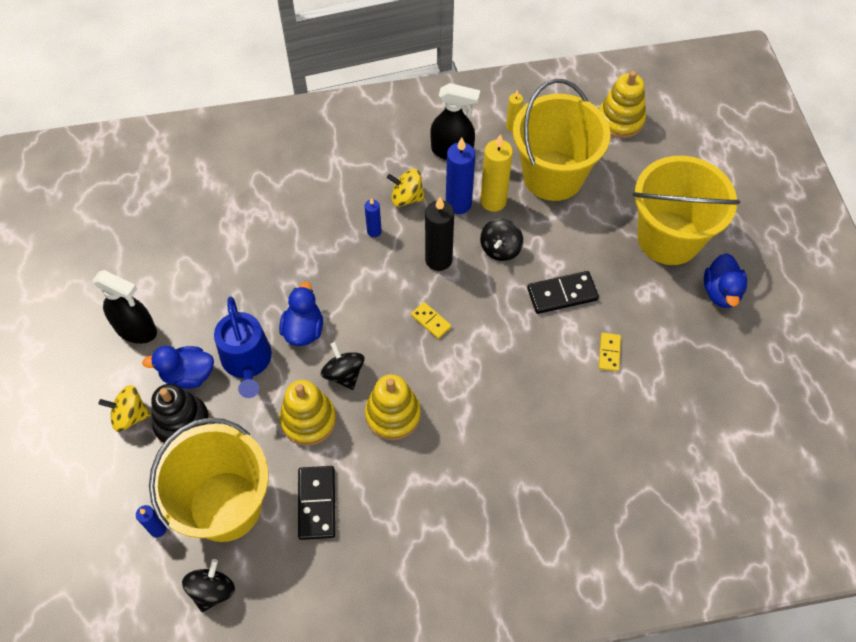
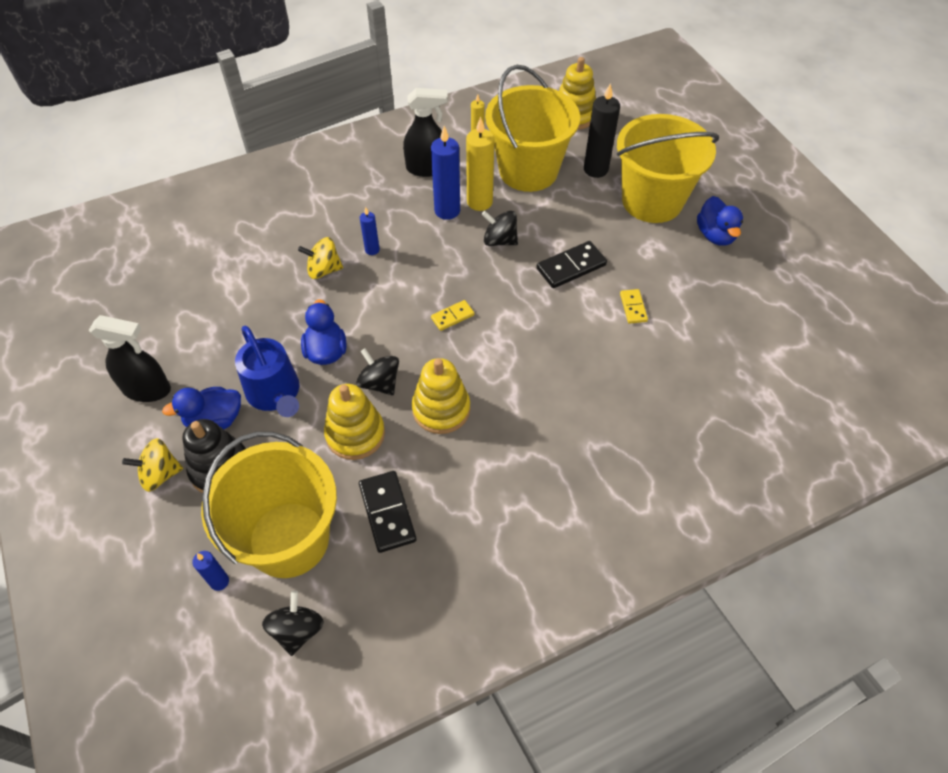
camera: 15 degrees left, 5 degrees down
(406, 197) = (395, 215): yellow spinning top -> yellow spinning top (324, 270)
(431, 321) = (452, 316): yellow domino -> yellow domino turned 60 degrees counterclockwise
(438, 260) = (443, 262): black candle -> black candle (595, 169)
(500, 249) = (499, 240): black spinning top -> black spinning top turned 105 degrees clockwise

